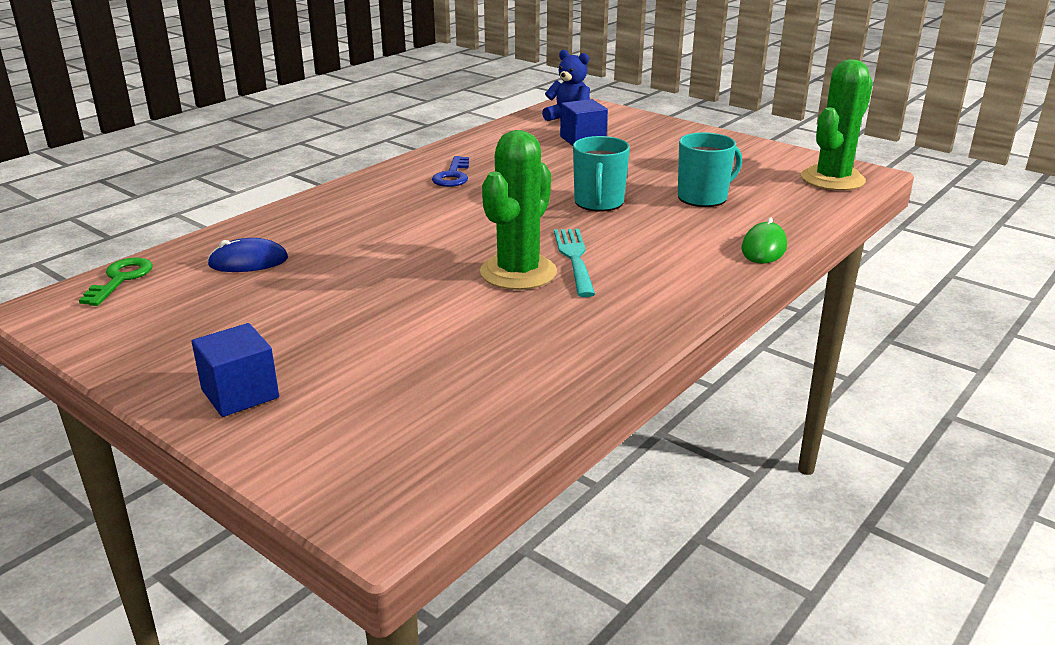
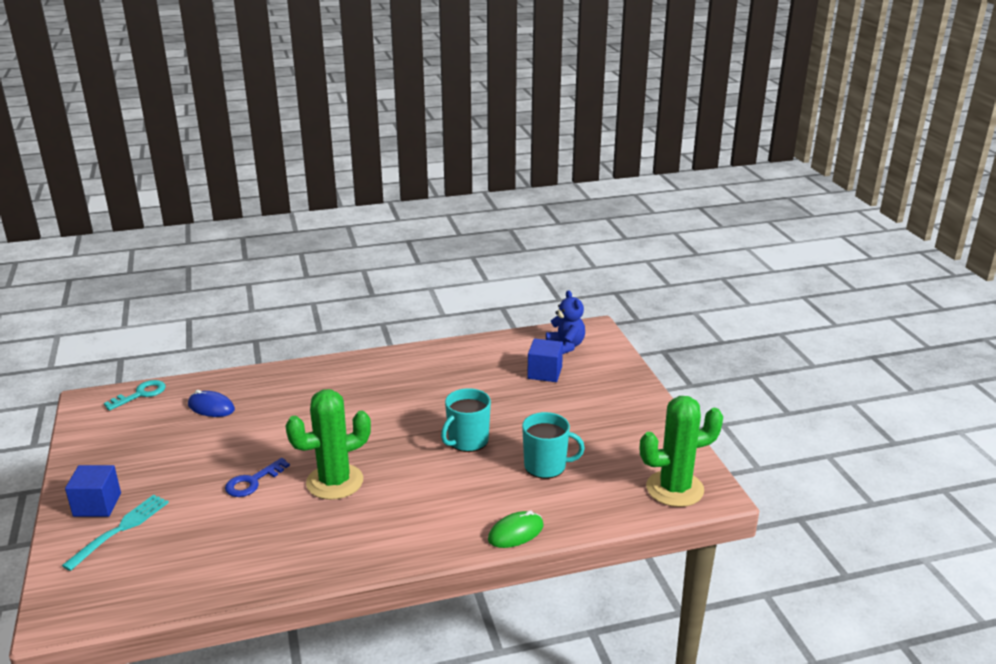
camera: 35 degrees right, 0 degrees up
(120, 279) = (141, 394): green key -> turquoise key
(452, 176) = (410, 377): blue key -> blue key (252, 482)
(575, 259) = (382, 486): turquoise fork -> turquoise fork (120, 530)

